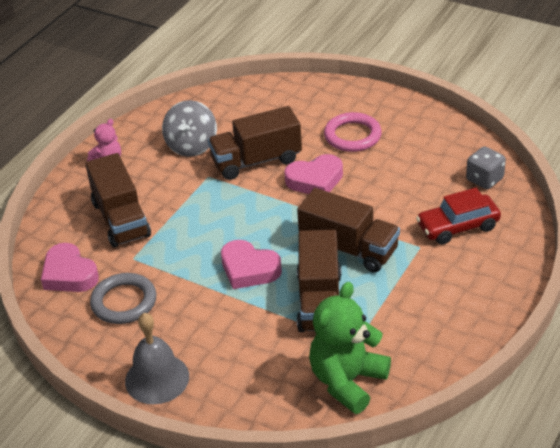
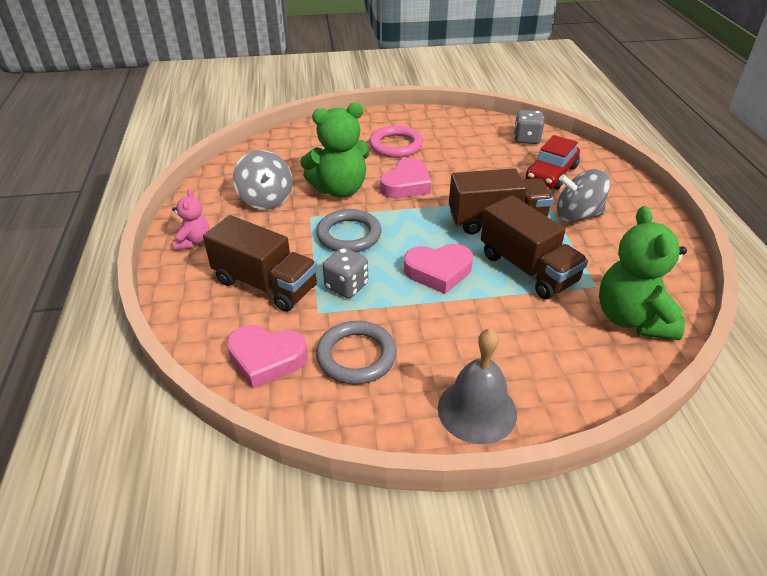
camera: 40 degrees left, 0 degrees up
(172, 248) = (346, 286): none -> grey dice
(219, 206) = (349, 235): none -> grey ring
(256, 161) = (339, 189): brown truck -> green teddy bear
(425, 277) = (577, 215): none -> grey spinning top

